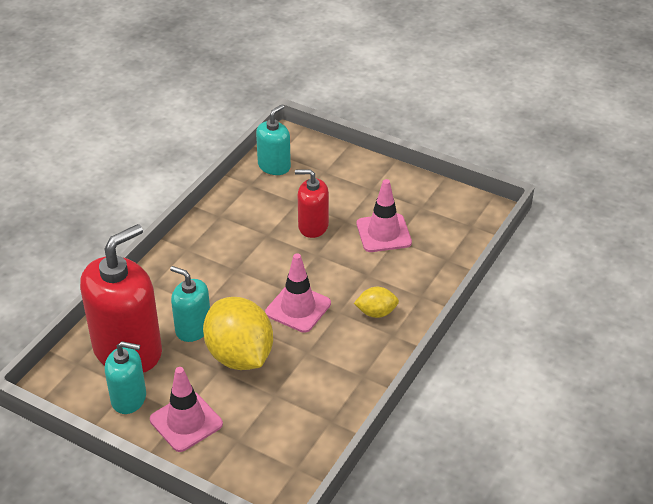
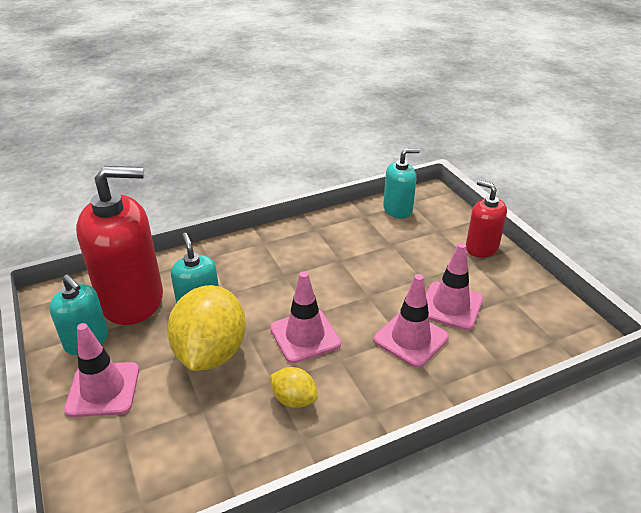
camera: 35 degrees right, 5 degrees down
(313, 226) = (387, 270): red soap dispenser -> red soap dispenser (481, 248)
(375, 272) = (410, 338): none -> pink traffic cone
(376, 312) = (376, 379): yellow lemon -> yellow lemon (294, 399)

